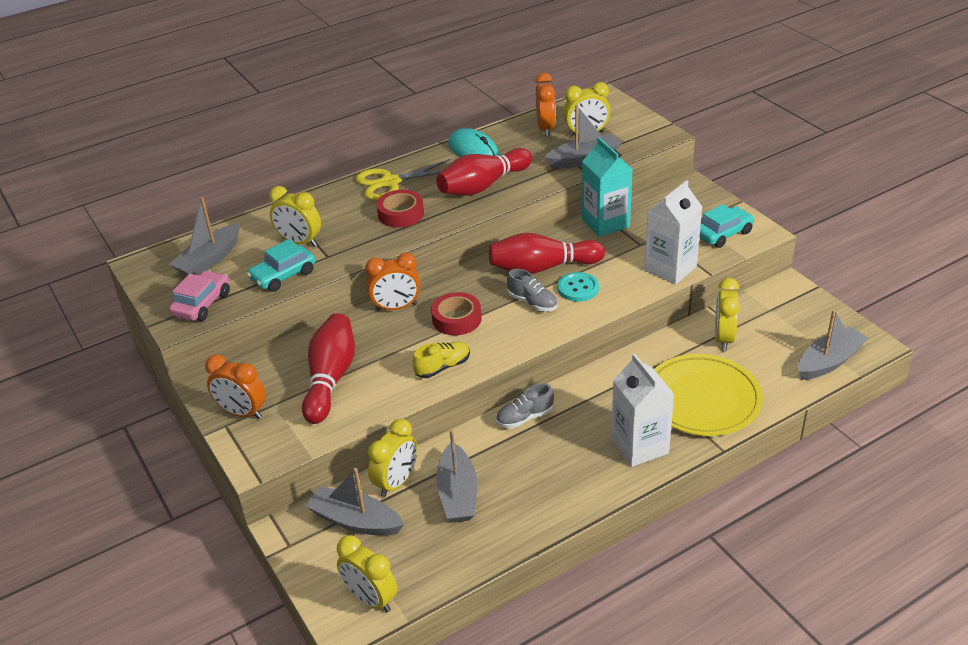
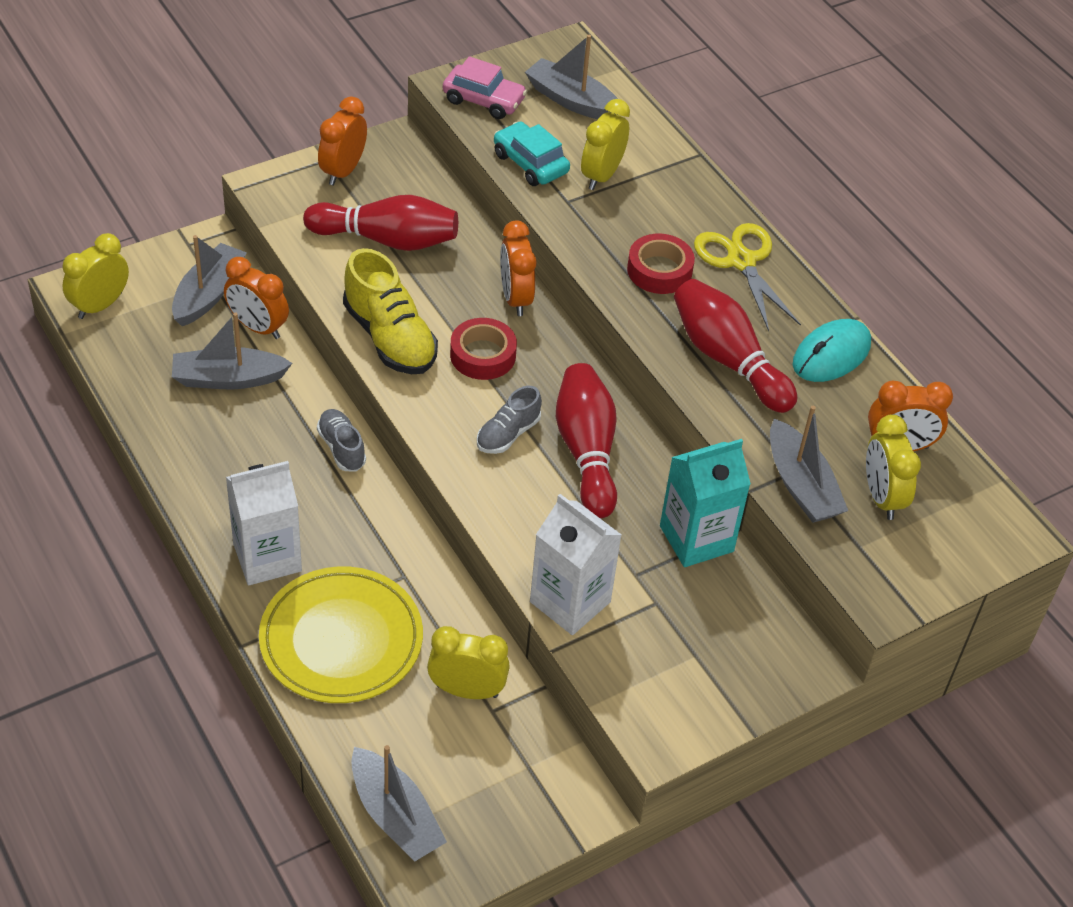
camera: 85 degrees right, 10 degrees up
(396, 482) = (258, 327): yellow clock -> orange clock
(442, 367) = (389, 338): yellow shoe -> yellow shoe, size x1.76
(578, 288) = (534, 486): turquoise button -> none
(723, 234) = (657, 688): turquoise car -> none

